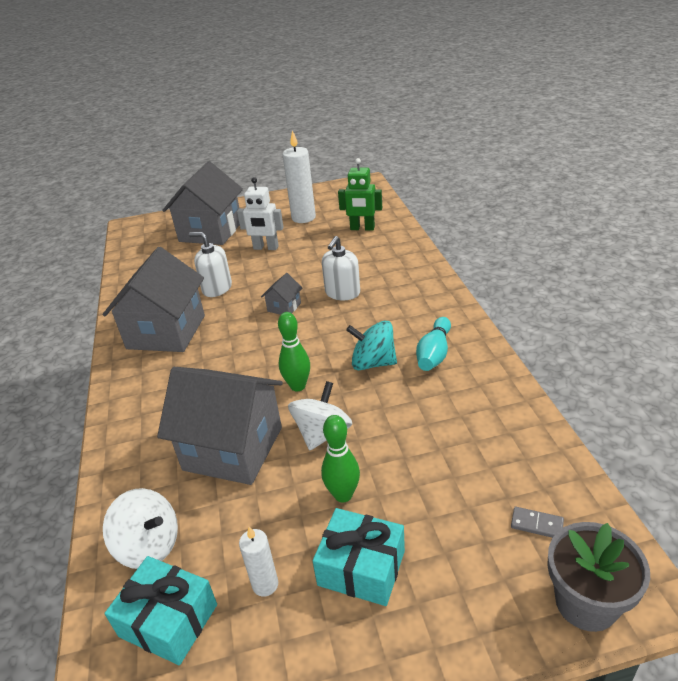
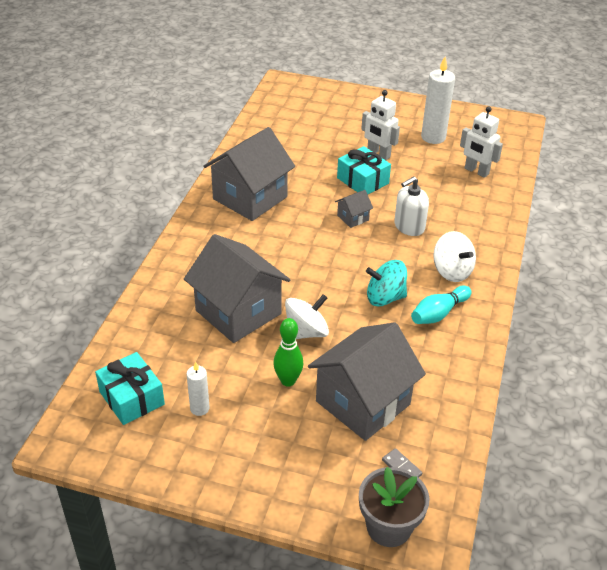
camera: 25 degrees right, 5 degrees up
(149, 545) = (146, 348): white spinning top -> white spinning top (452, 271)
(210, 232) = (344, 117): grey house -> grey house (363, 403)
(217, 288) = (312, 176): white soap dispenser -> none
(298, 386) = (315, 288): green bowling pin -> none
(361, 568) = (264, 430): turquoise gift -> turquoise gift (363, 181)
(362, 228) = (476, 171): green robot -> white robot
(373, 363) = (385, 298): turquoise spinning top -> turquoise spinning top turned 45 degrees counterclockwise

